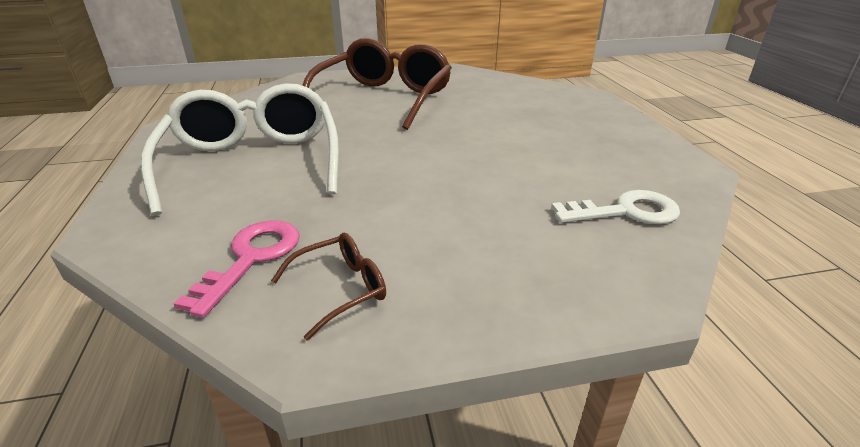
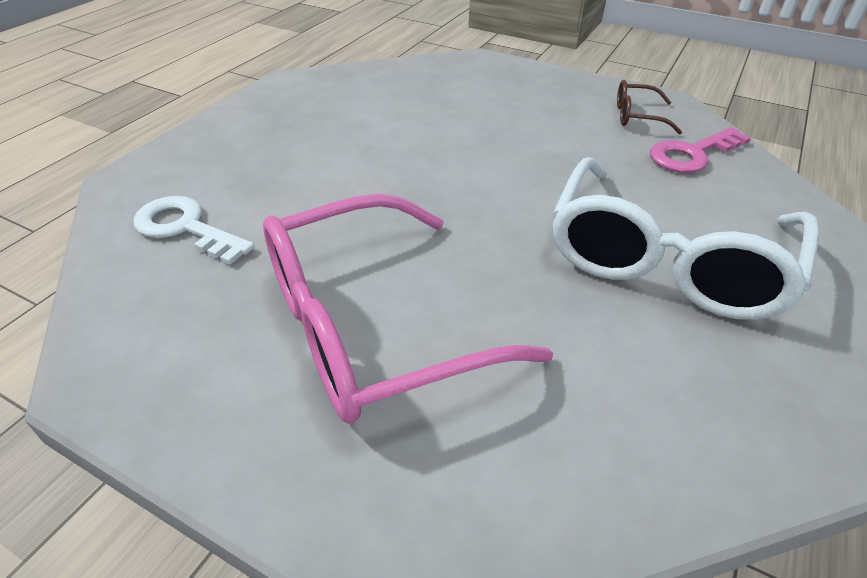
camera: 140 degrees left, 10 degrees up
(384, 98) = (370, 327): brown glasses -> pink glasses
(625, 212) = (404, 82): white key -> white key (186, 228)

